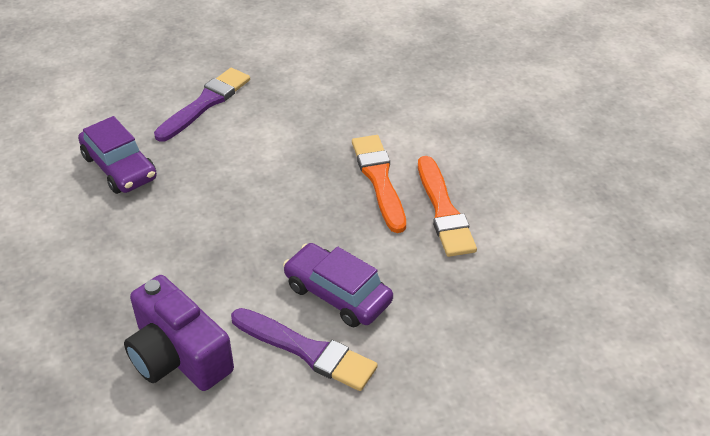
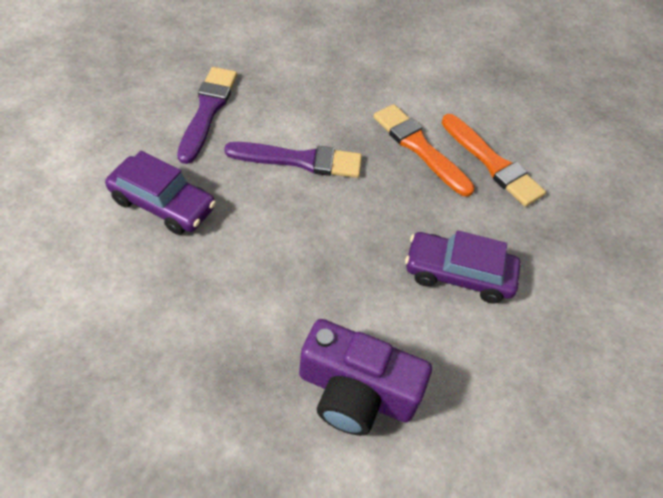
camera: 30 degrees left, 10 degrees up
(307, 350) = (470, 341): purple brush -> purple brush (300, 160)

